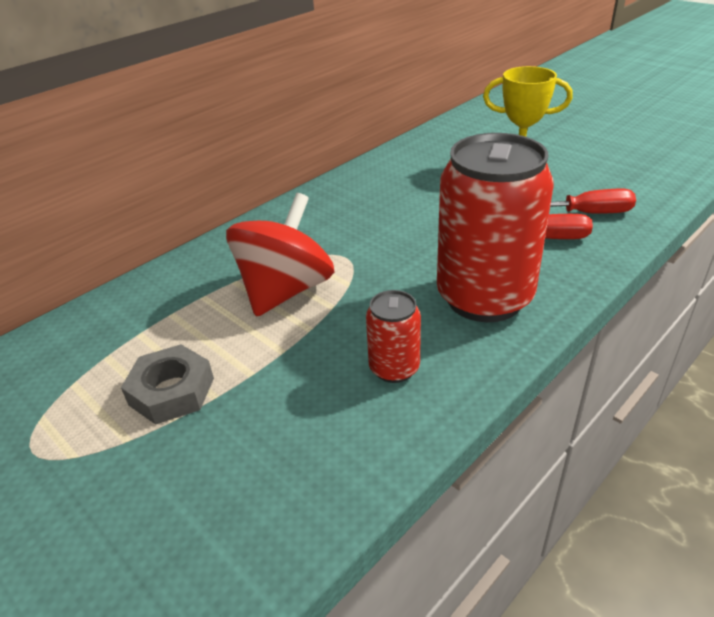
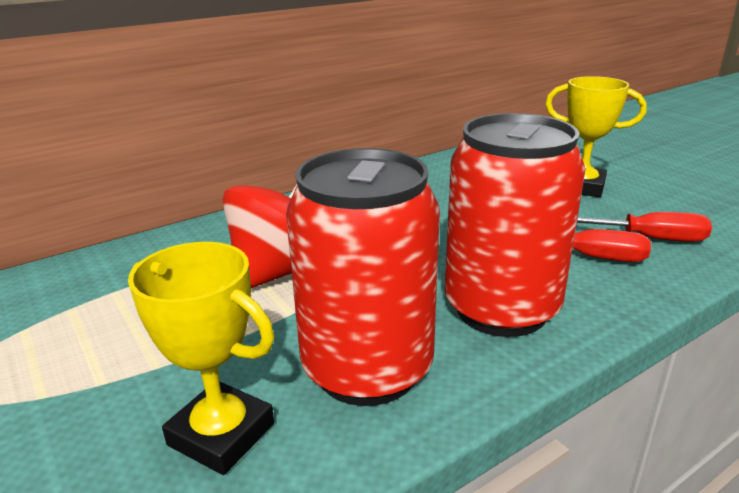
camera: 10 degrees right, 10 degrees down
(171, 391) = (115, 353): grey nut -> none
(298, 443) = (221, 434): none -> yellow trophy
(394, 368) = (367, 369): red can -> red can, size x2.13

